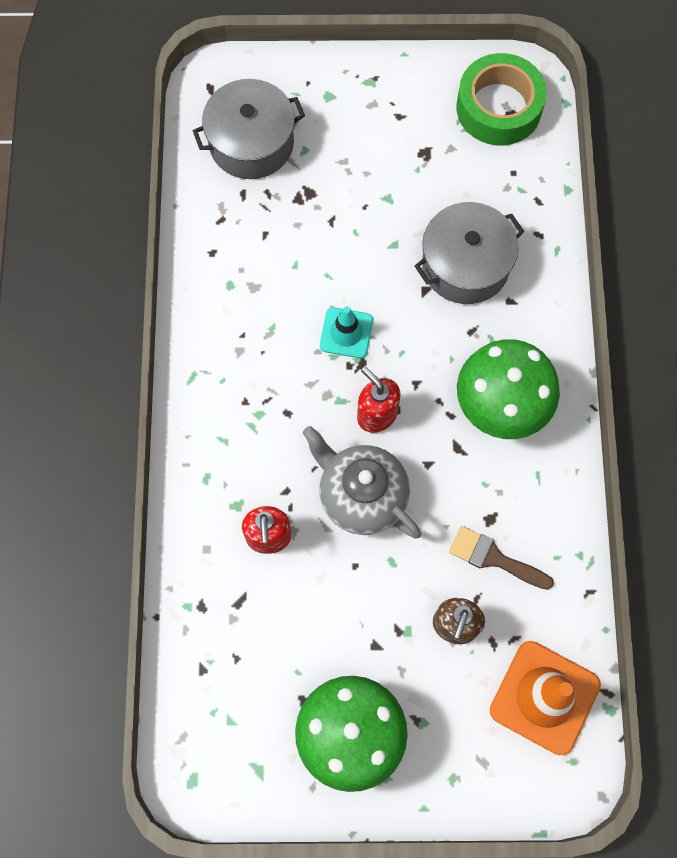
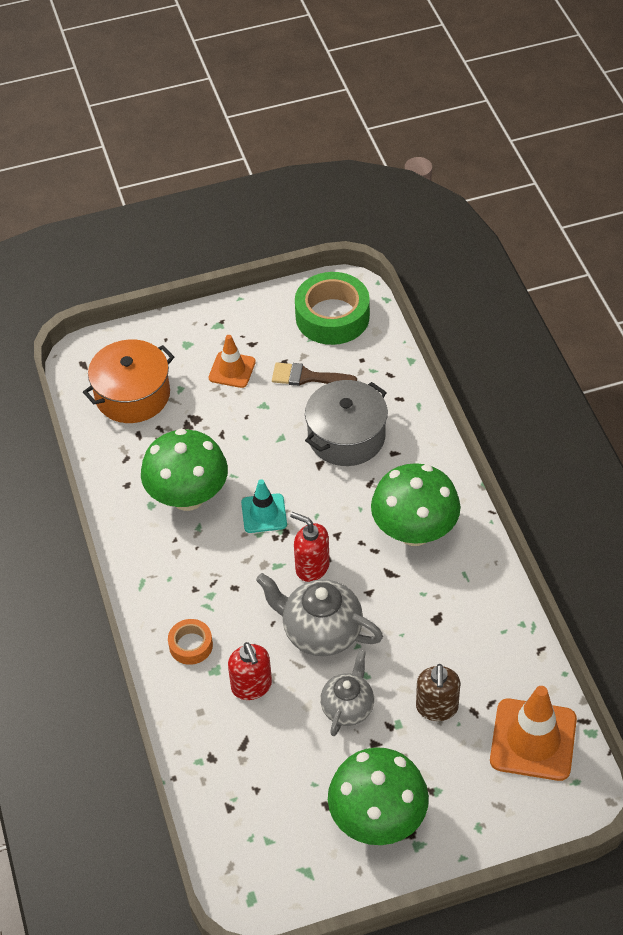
camera: 15 degrees left, 20 degrees down
(220, 468) = (191, 645): none -> orange tape
(251, 143) = (132, 395): grey pot -> orange pot
(272, 287) = (188, 496): none -> green mushroom
(361, 594) = (348, 707): none -> grey teapot
(367, 143) = (232, 370): none -> orange traffic cone
(493, 558) = (450, 647): brown brush -> brown brush (307, 377)

